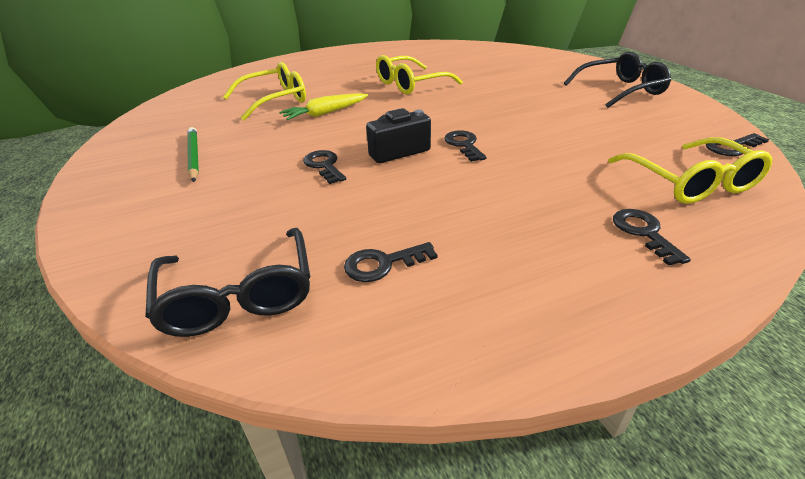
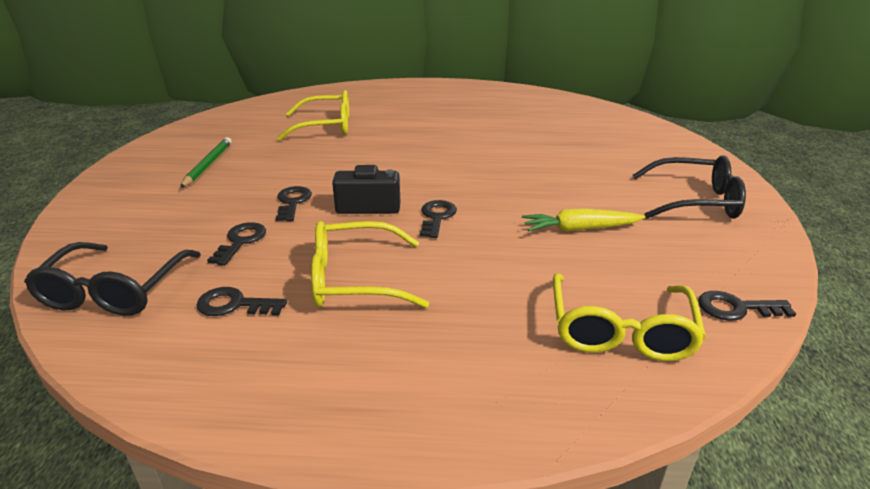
camera: 25 degrees right, 5 degrees down
(325, 113) = (353, 150): yellow carrot -> yellow carrot (580, 229)
(410, 84) = (466, 138): yellow glasses -> yellow glasses (352, 279)
(644, 233) = (491, 363): black key -> black key (240, 241)

